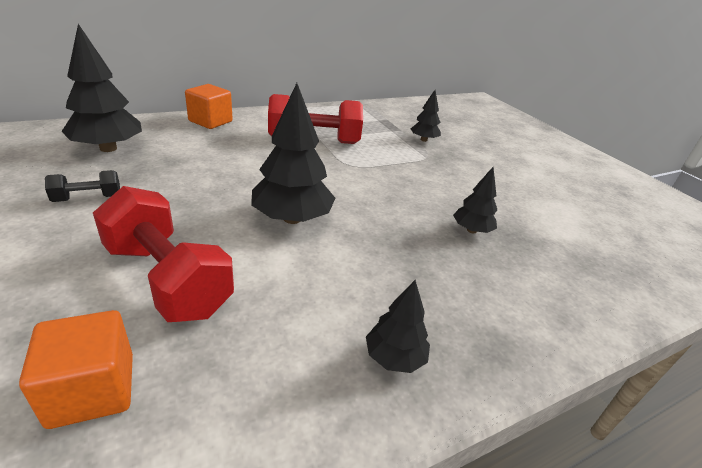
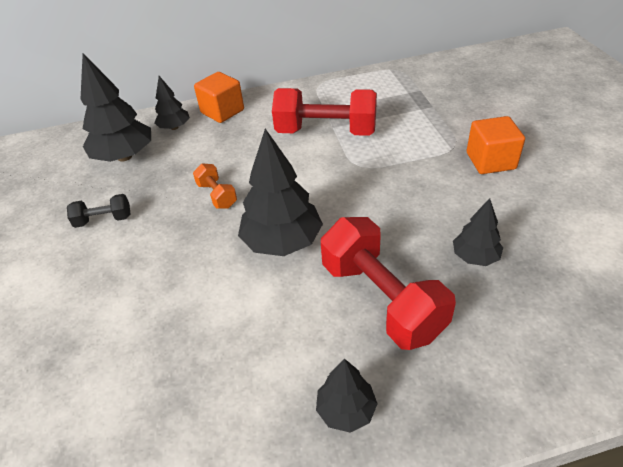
camera: 20 degrees right, 10 degrees up
(92, 390) = (96, 417): orange cube -> orange cube (490, 161)
(168, 279) = (161, 312): red dumbbell -> red dumbbell (382, 299)
(216, 181) = (217, 195): none -> orange dumbbell
(423, 140) = (457, 121): black tree -> black tree (174, 127)

